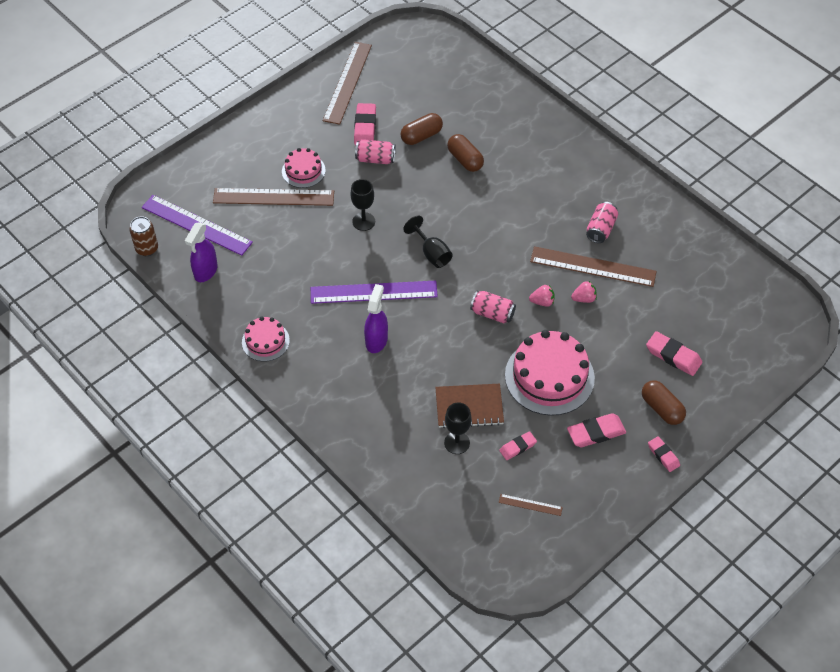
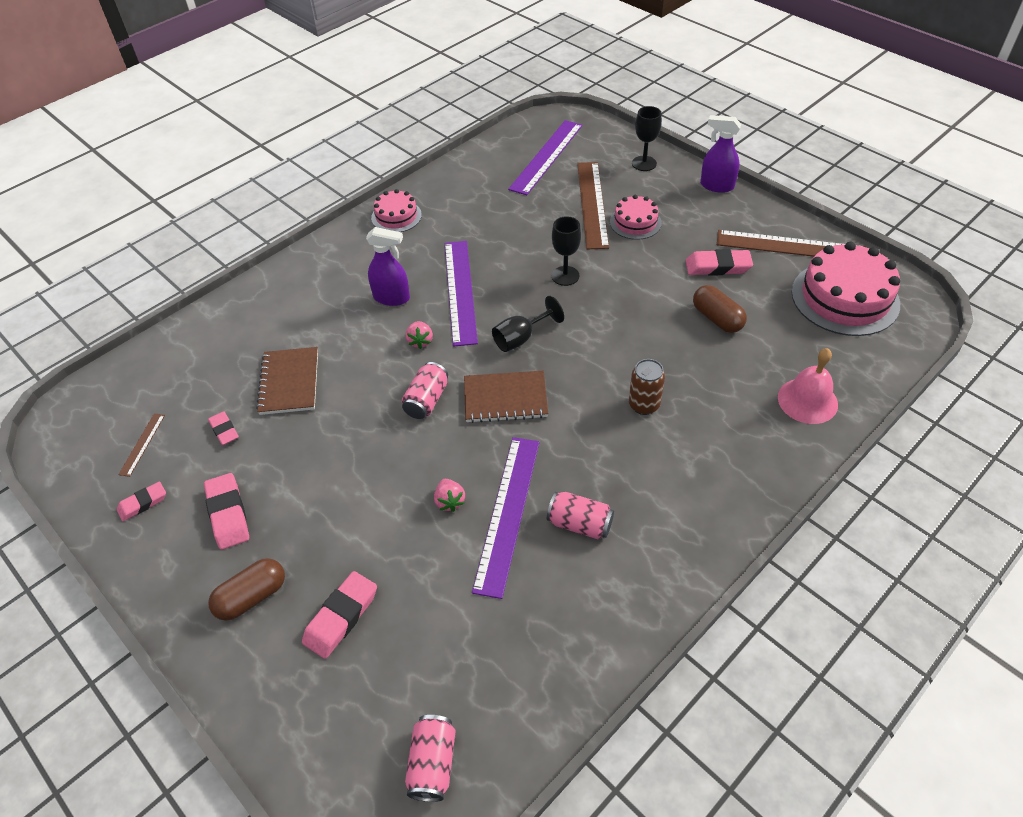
camera: 90 degrees right, 5 degrees down
(147, 249) = (513, 130): brown can -> brown can (644, 405)
(205, 271) = (486, 169): purple spray bottle -> purple spray bottle (716, 186)
(375, 159) = (667, 279): pink can -> pink can (432, 763)
(457, 443) = (242, 373): black goblet -> black goblet (644, 163)
(465, 160) = (684, 363): brown capsule -> none
(493, 265) = (505, 398): none -> brown notebook
(502, 102) = (807, 400): none -> pink bell
(542, 302) = (444, 453): pink strawberry -> pink strawberry (420, 341)
(549, 376) = (323, 462): pink cake -> pink cake (845, 298)
(593, 266) = (507, 513): brown ruler -> purple ruler
(663, 455) = (175, 596): pink eraser -> pink eraser (143, 503)

